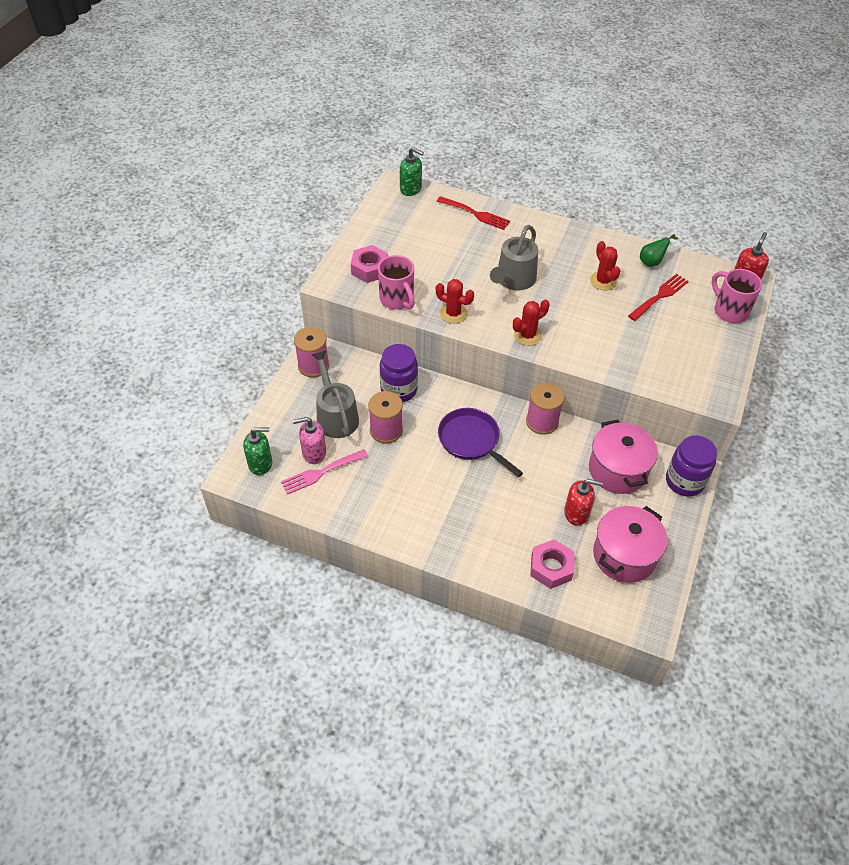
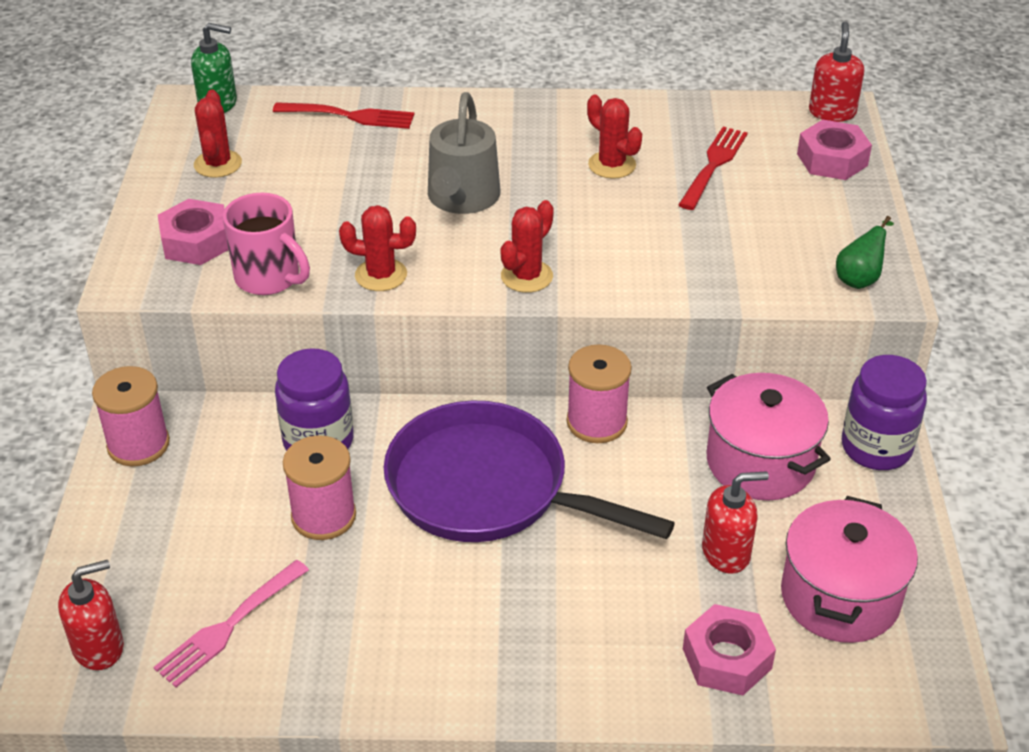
camera: 20 degrees left, 10 degrees down
(260, 463) = (99, 647): green soap dispenser -> red soap dispenser
(314, 453) = (199, 596): pink soap dispenser -> none
(336, 416) = (217, 519): grey watering can -> none
(397, 226) = (218, 164): none -> red cactus
(471, 441) = (488, 488): purple pan -> purple pan, size x1.53
(652, 262) = (676, 119): green pear -> green pear (859, 278)
(729, 311) = (832, 159): pink mug -> pink nut

